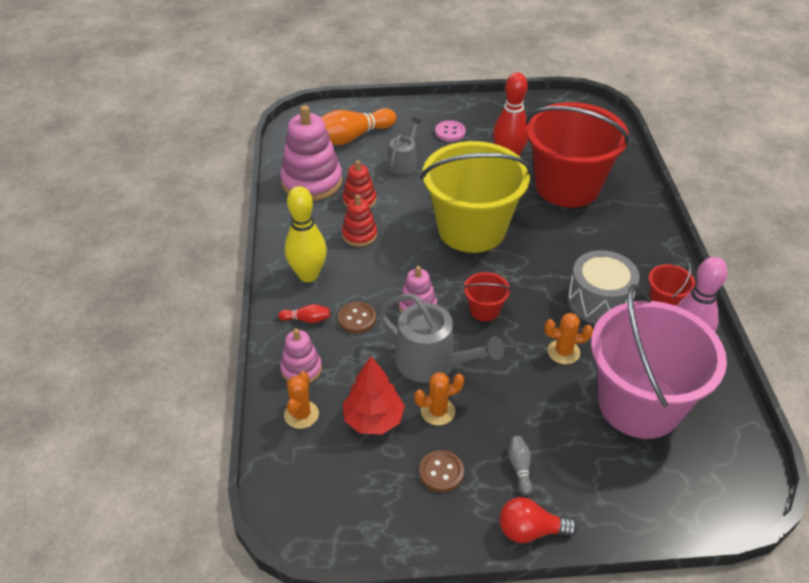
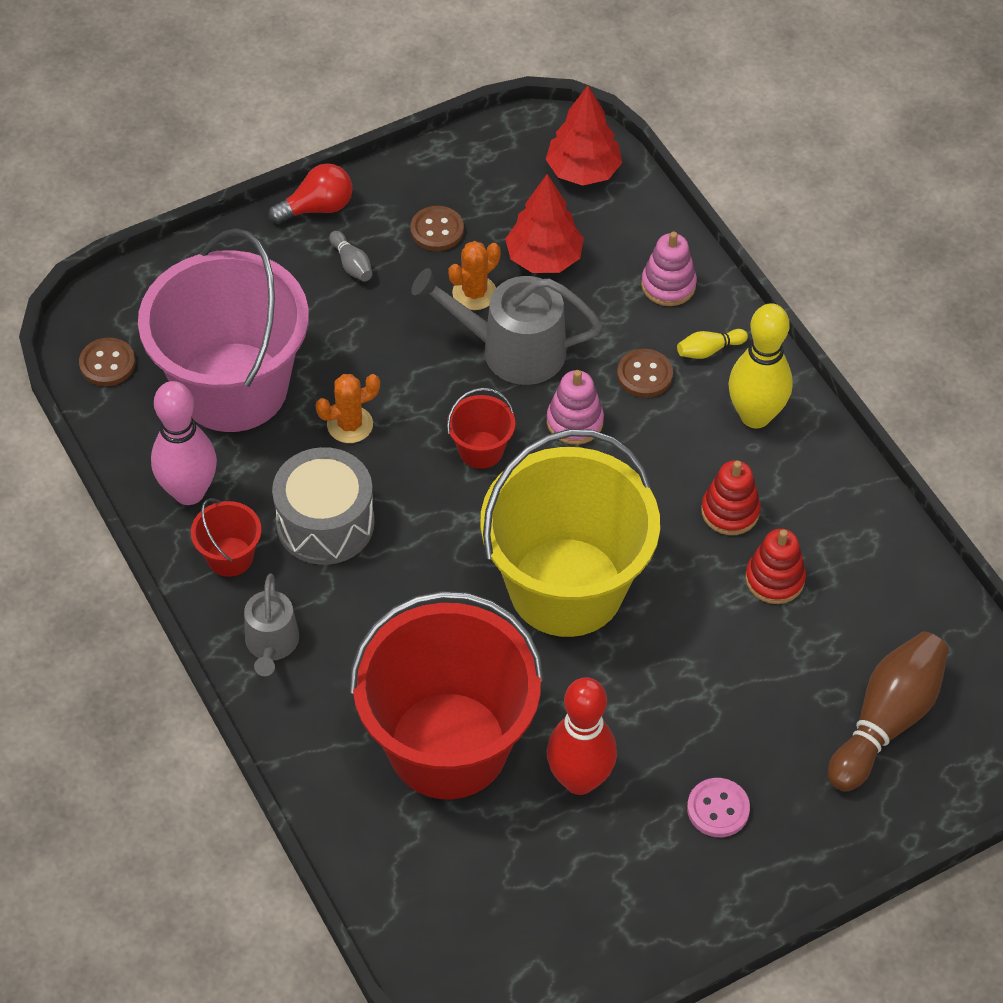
camera: 155 degrees right, 10 degrees up
(300, 480) = (583, 171): none -> red tree
(301, 414) = (630, 234): orange cactus -> none
(306, 319) = (709, 350): red bowling pin -> yellow bowling pin
(312, 182) = (877, 589): pink stacking toy -> none
(351, 138) = (886, 721): orange bowling pin -> brown bowling pin
(404, 163) = (754, 693): grey watering can -> grey watering can (271, 644)
(733, 455) = (107, 364): none -> brown button

